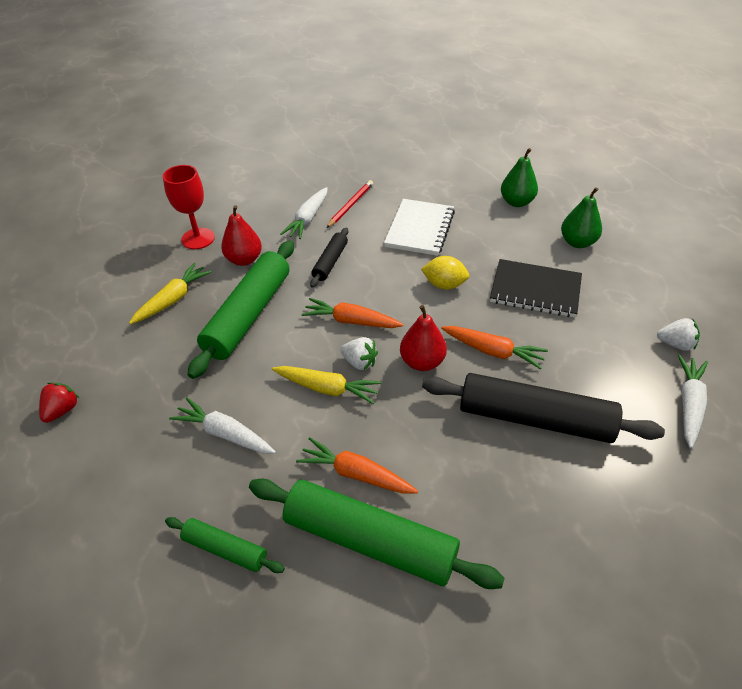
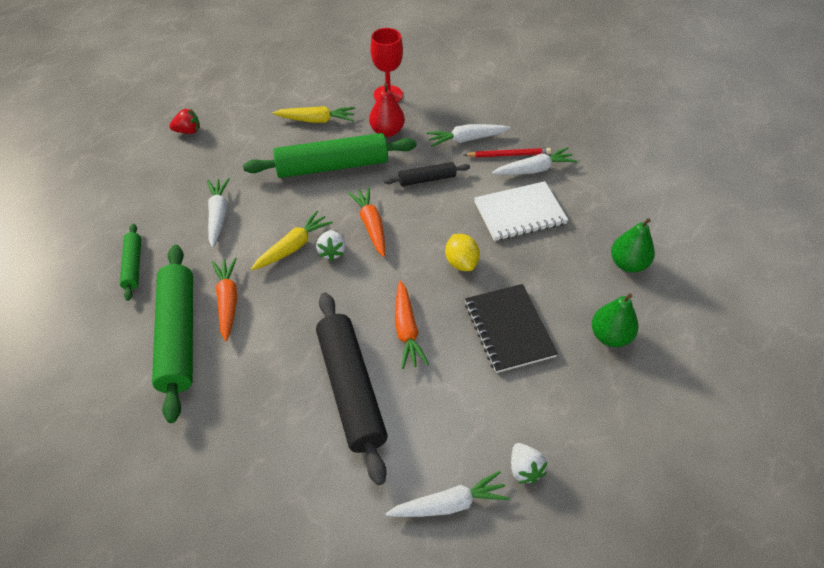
camera: 55 degrees right, 5 degrees up
(327, 388) = (293, 246): yellow carrot -> yellow carrot turned 120 degrees counterclockwise
(380, 200) = (534, 169): none -> white carrot
(422, 362) = (360, 289): red pear -> none

